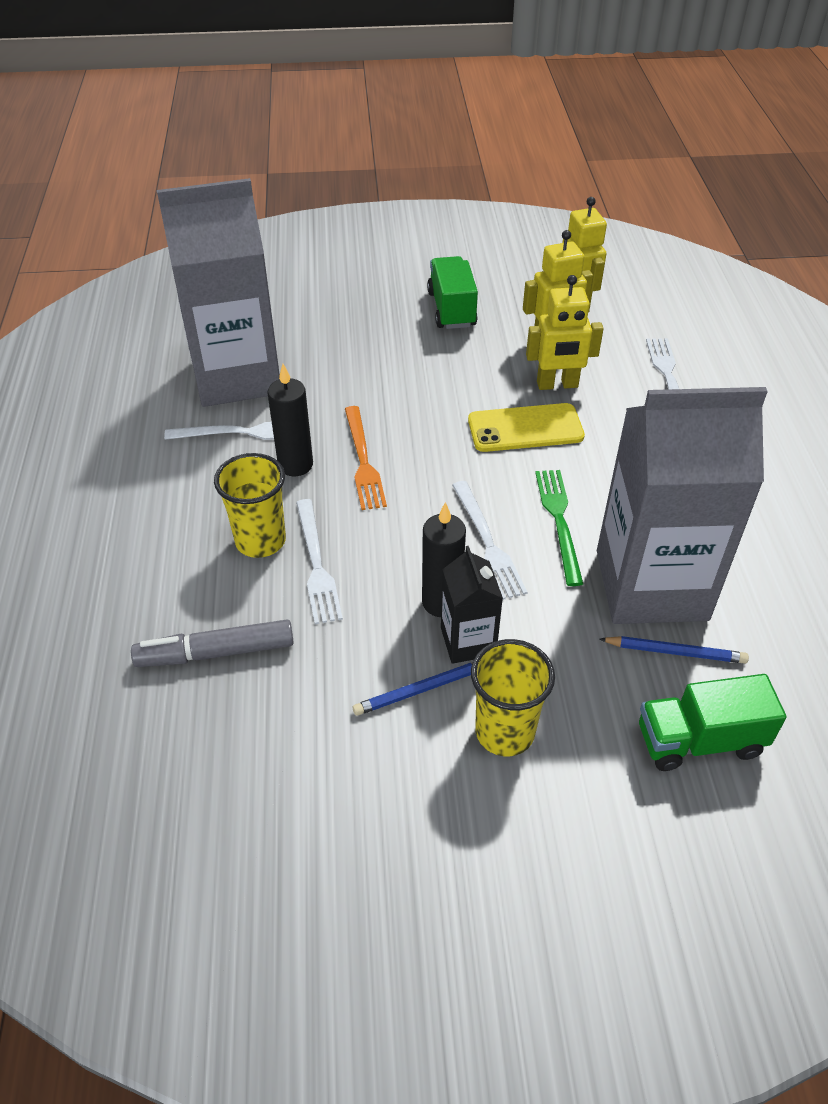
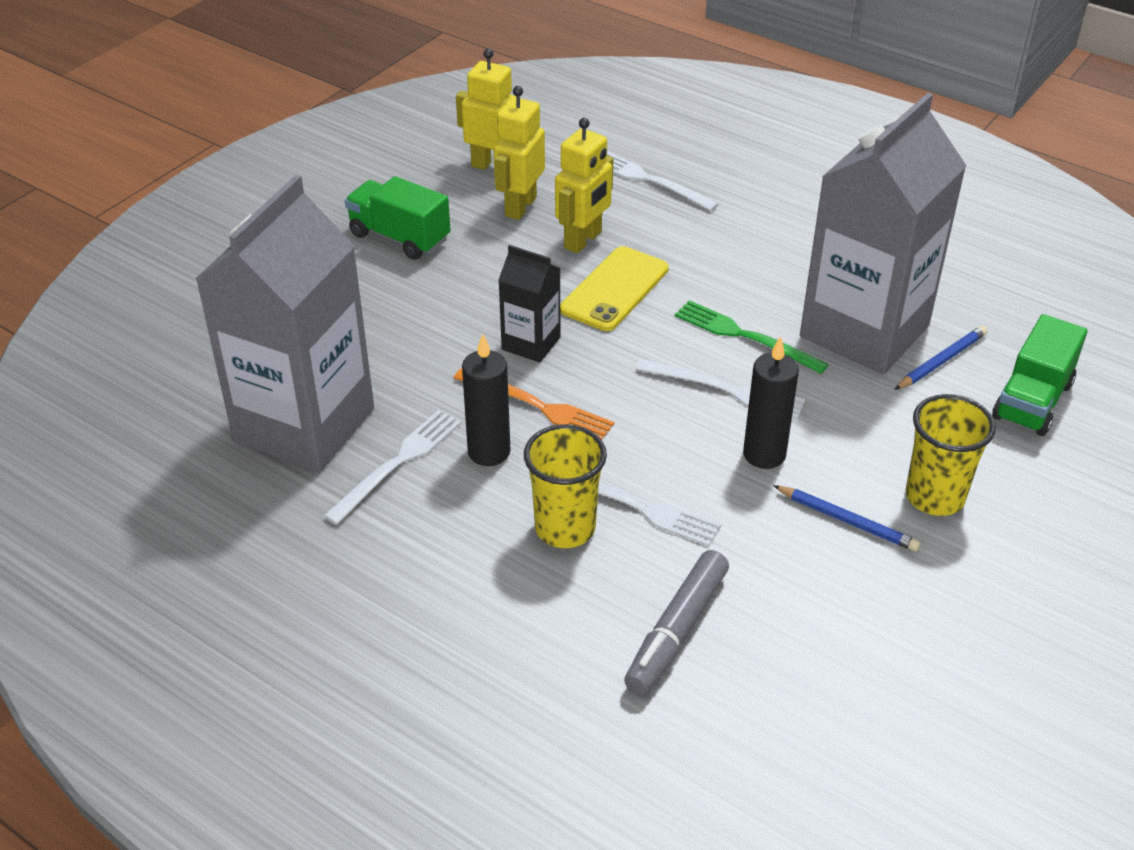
camera: 50 degrees left, 5 degrees down
(420, 690) = (847, 521): blue pencil -> blue pencil turned 75 degrees counterclockwise
(468, 641) = (822, 464): black carton -> black carton (531, 343)

